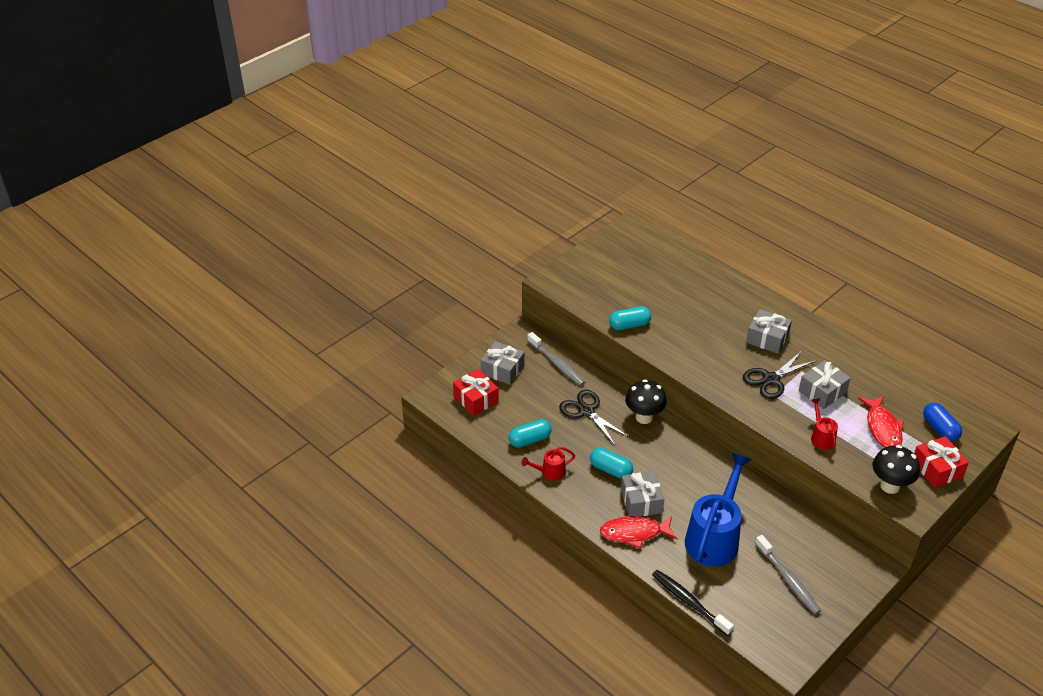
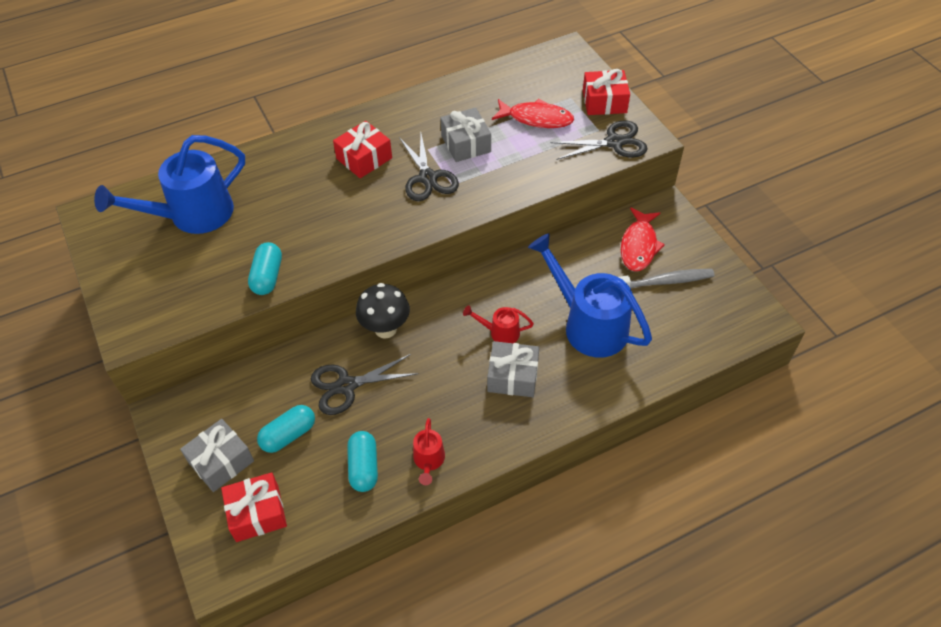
camera: 70 degrees left, 10 degrees up
(557, 364) = (247, 392): grey toothbrush -> none
(611, 470) = (452, 391): turquoise capsule -> turquoise capsule (288, 435)
(634, 533) = (557, 400): red fish -> red fish (639, 246)
(659, 271) = (192, 215): none -> blue watering can
(689, 602) = (670, 380): black toothbrush -> none
(767, 338) = (364, 158): grey gift -> red gift
(821, 437) = (529, 168): red watering can -> red watering can (500, 332)
(890, 486) = (614, 142): black mushroom -> black scissors
(940, 429) = (554, 80): blue capsule -> none

